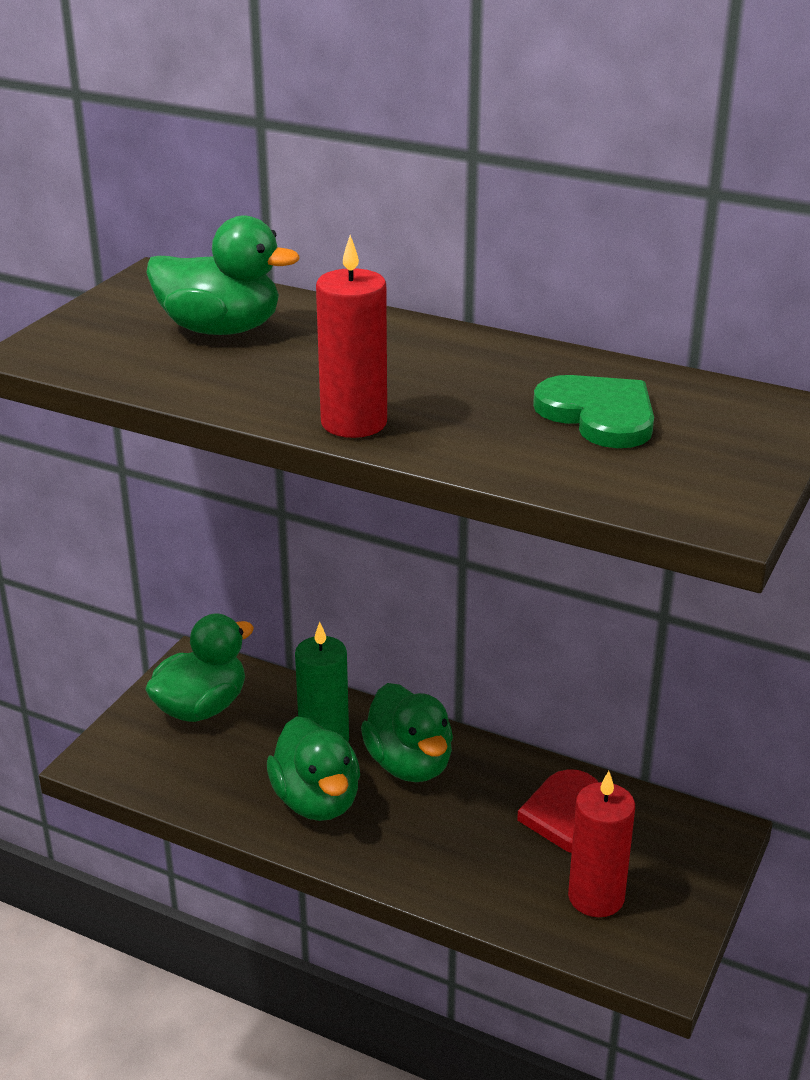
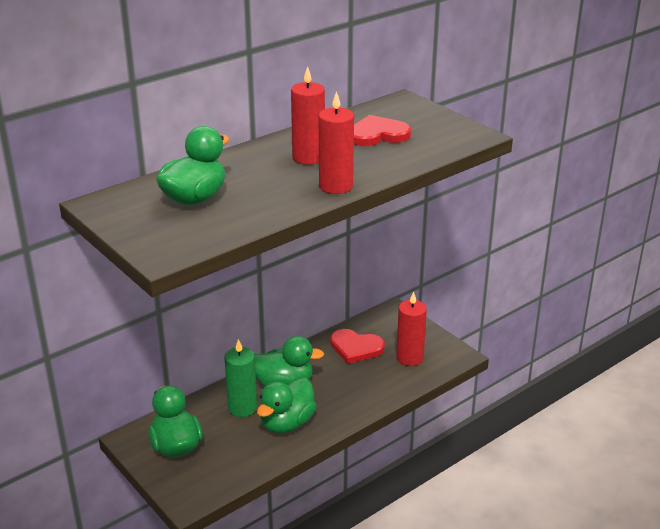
camera: 65 degrees left, 0 degrees up
(317, 801) = (287, 423): green duck -> green duck turned 120 degrees clockwise
(439, 377) = (308, 157): none -> red candle
(599, 415) = (377, 134): green heart -> red heart

